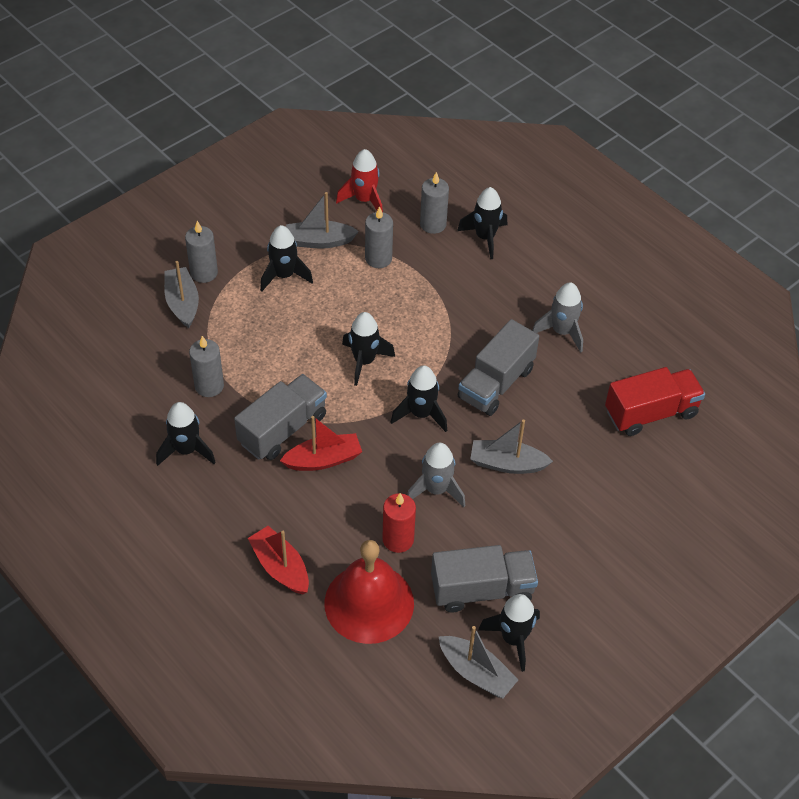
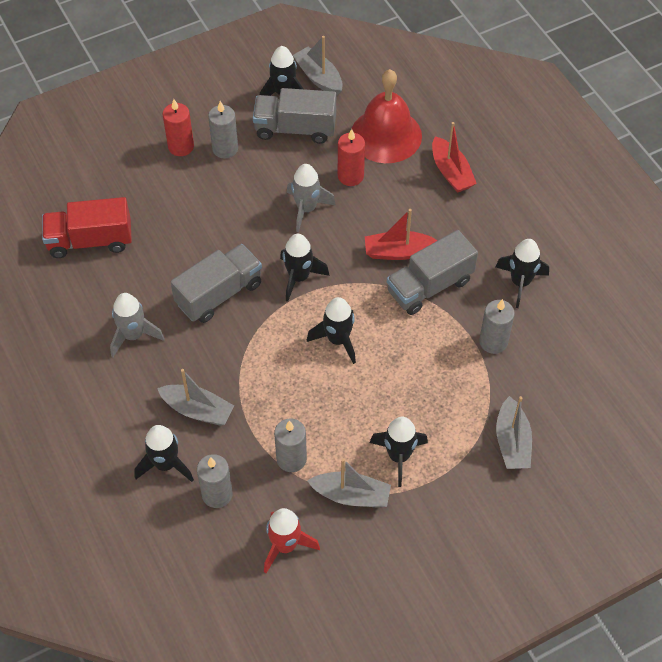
camera: 165 degrees left, 5 degrees up
(204, 273) = (485, 477): grey candle -> grey candle (225, 149)
(507, 464) = (238, 220): grey boat -> grey boat (197, 410)
(607, 539) = (181, 146): none -> red candle

